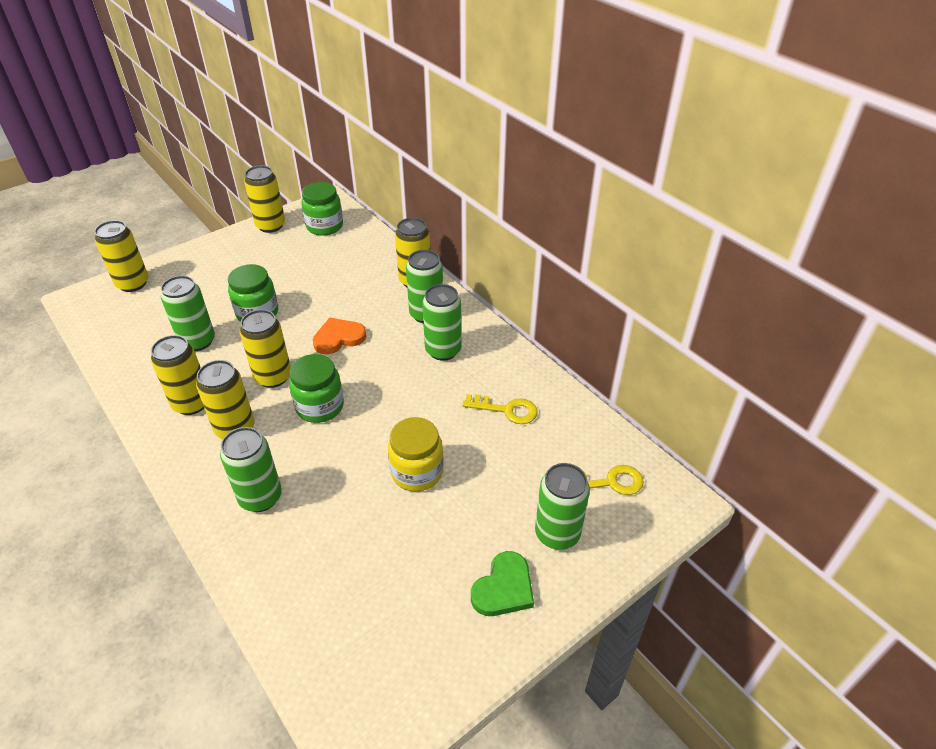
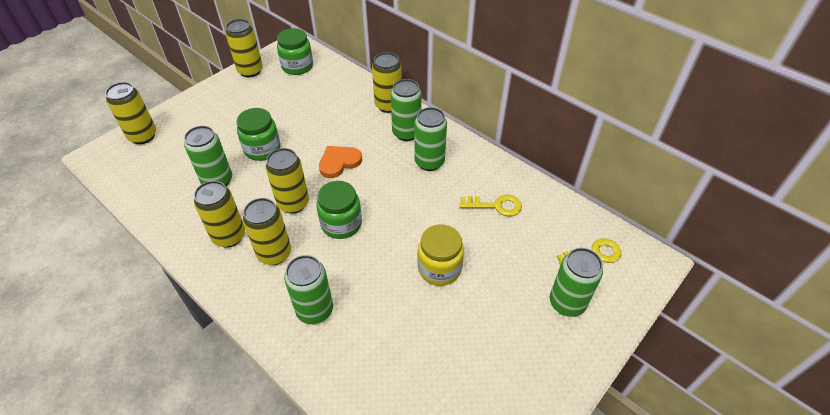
camera: 10 degrees left, 5 degrees up
(504, 588) = (538, 355): green heart -> none

